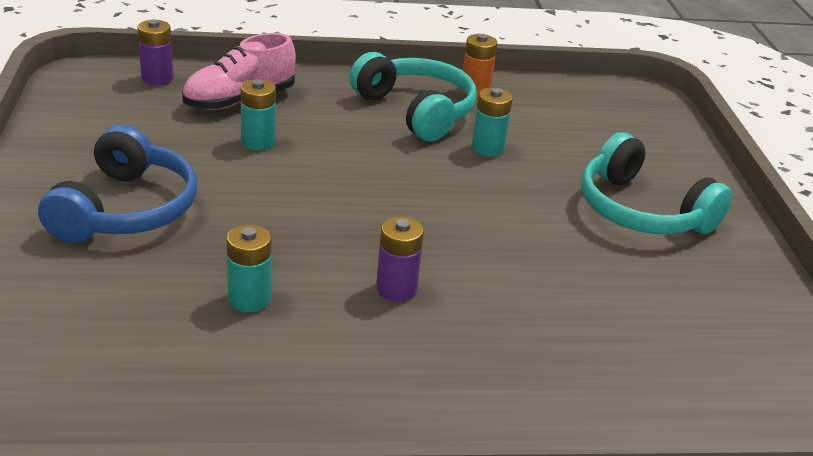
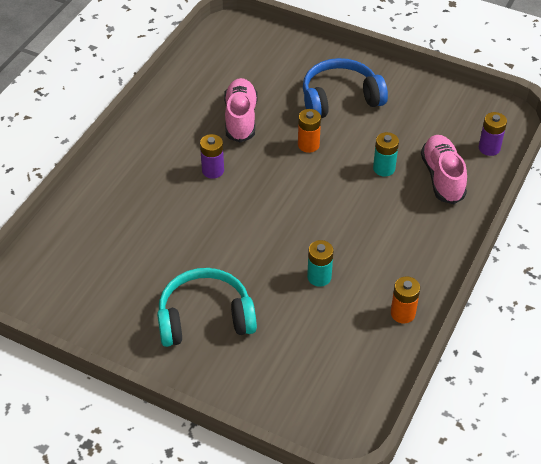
camera: 125 degrees right, 15 degrees up
(126, 209) = (340, 98): blue headphones -> blue headphones turned 120 degrees clockwise
(249, 299) = (240, 118): turquoise battery -> pink shoe
(260, 212) = (308, 145): none -> orange battery
(416, 111) = (387, 262): turquoise headphones -> none

